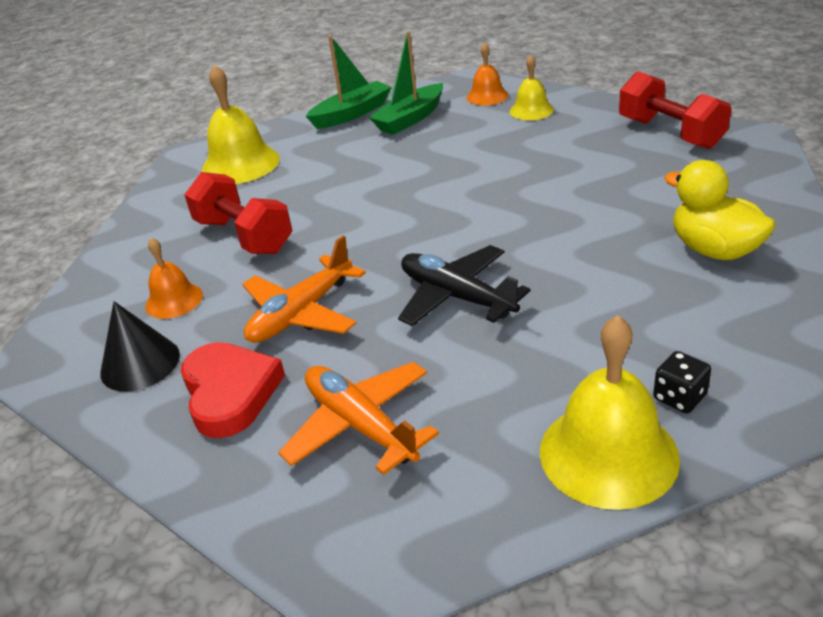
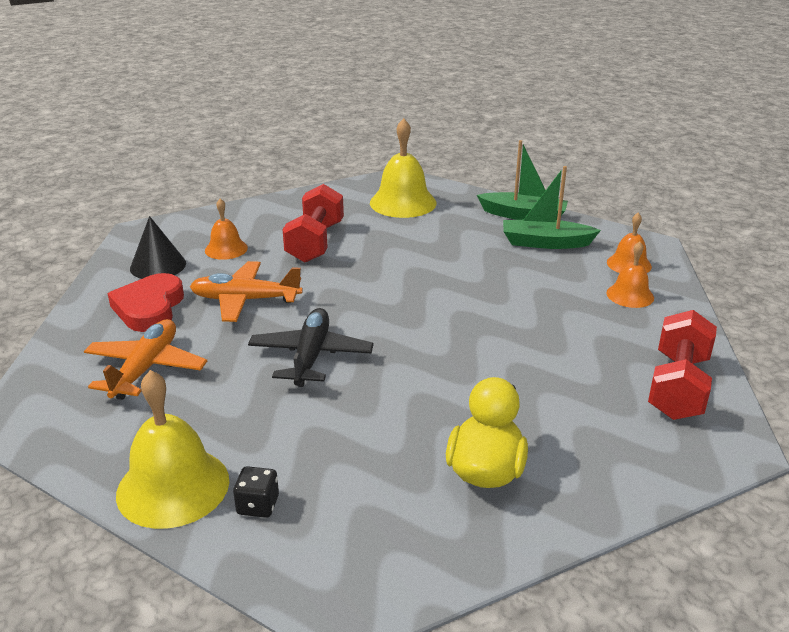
camera: 50 degrees right, 5 degrees down
(230, 393) = (149, 308): red heart -> red heart turned 150 degrees clockwise
(531, 110) = (630, 295): yellow bell -> orange bell

